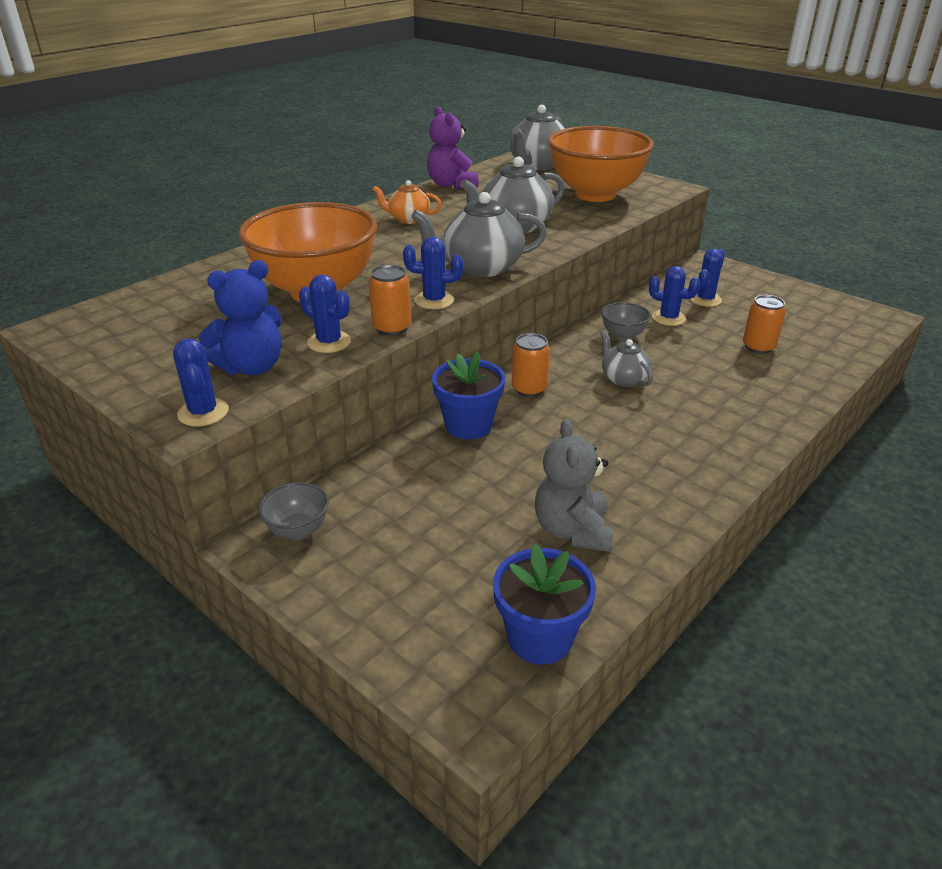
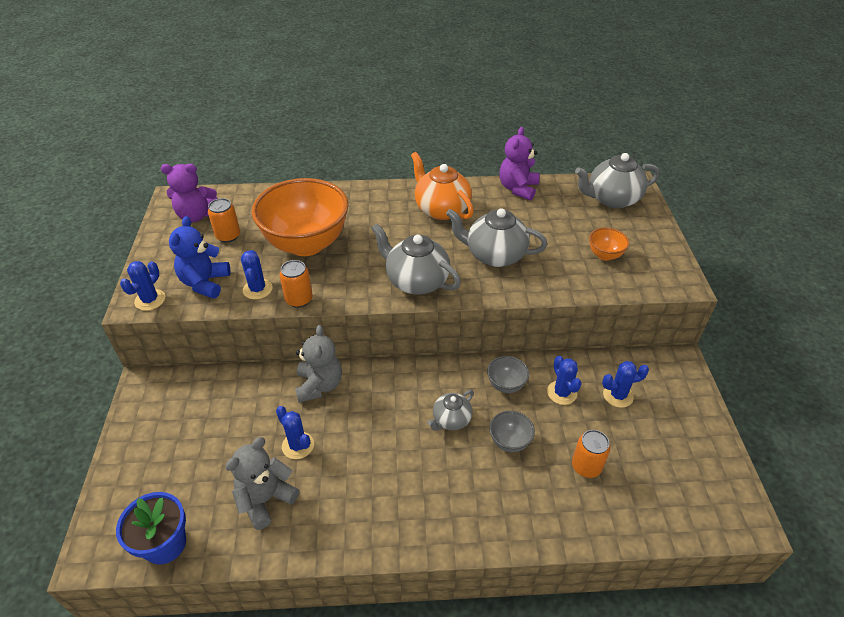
camera: 45 degrees right, 10 degrees up
(120, 328) = (196, 215): none -> purple teddy bear
(252, 367) = (205, 283): blue teddy bear -> blue teddy bear turned 90 degrees clockwise
(298, 530) = (167, 389): grey bowl -> grey bowl (509, 442)
(408, 219) = (441, 209): orange teapot -> orange teapot, size x1.71
(434, 300) = (350, 292): blue cactus -> blue cactus (298, 445)
(468, 425) = (319, 385): blue flower pot -> grey teddy bear
(529, 389) = (386, 384): orange can -> orange can (228, 236)
(595, 194) = (605, 255): orange bowl -> orange bowl, size x0.42
(623, 379) = (451, 420): grey teapot -> grey teapot turned 150 degrees counterclockwise

